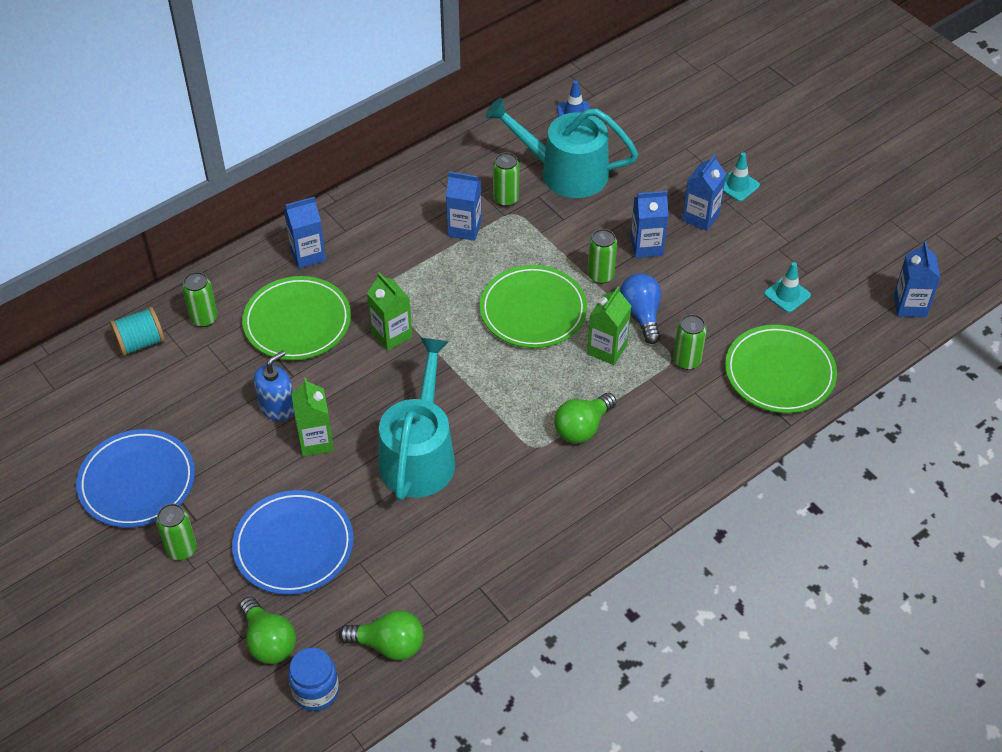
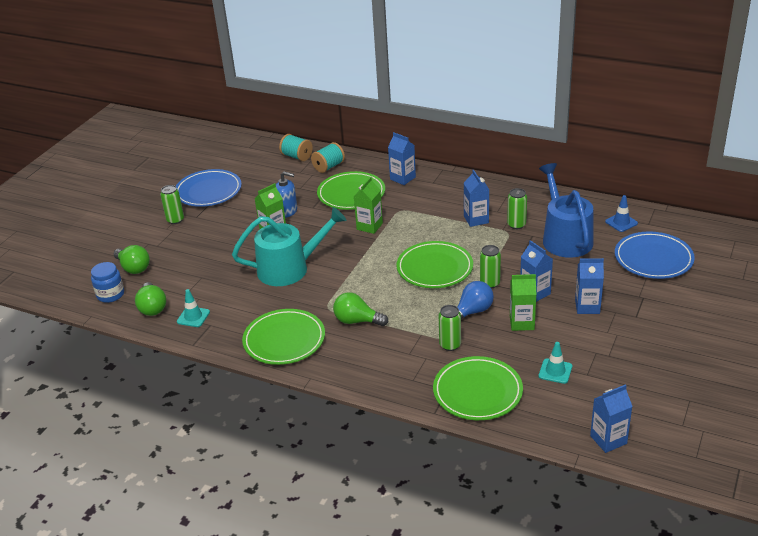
camera: 65 degrees right, 15 degrees down
(204, 318) = (328, 167): green can -> turquoise spool
(268, 641) = (133, 268): green light bulb -> green light bulb turned 75 degrees counterclockwise
(293, 545) = (199, 252): blue plate -> blue plate (653, 259)
(565, 172) = (565, 238): turquoise watering can -> blue watering can
(569, 516) = (284, 340): none -> green plate
(607, 349) = (429, 308): green carton -> green carton (522, 323)
(737, 185) = (637, 313): turquoise traffic cone -> turquoise traffic cone (193, 317)

